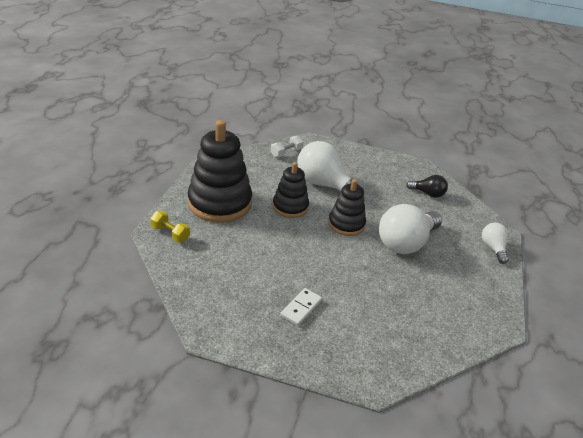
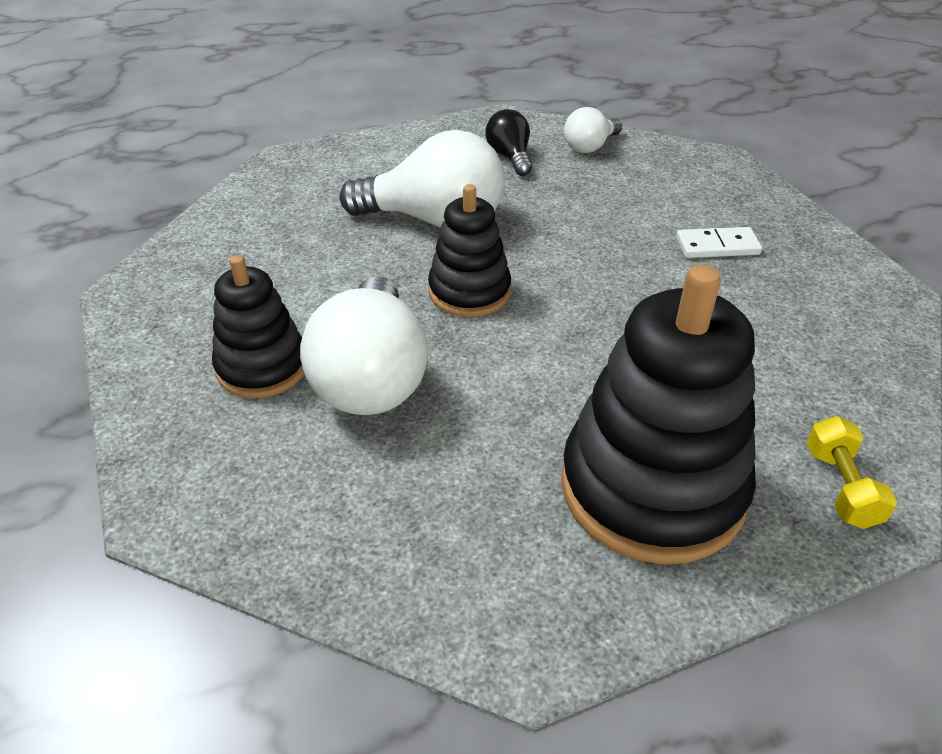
camera: 125 degrees left, 5 degrees up
(286, 153) = (293, 520): white dumbbell -> none
(290, 207) = (514, 380): black stacking toy -> black stacking toy (262, 367)
(428, 194) = (245, 248): black light bulb -> black light bulb (510, 157)
(493, 248) = (341, 155): white light bulb -> white light bulb (590, 147)

